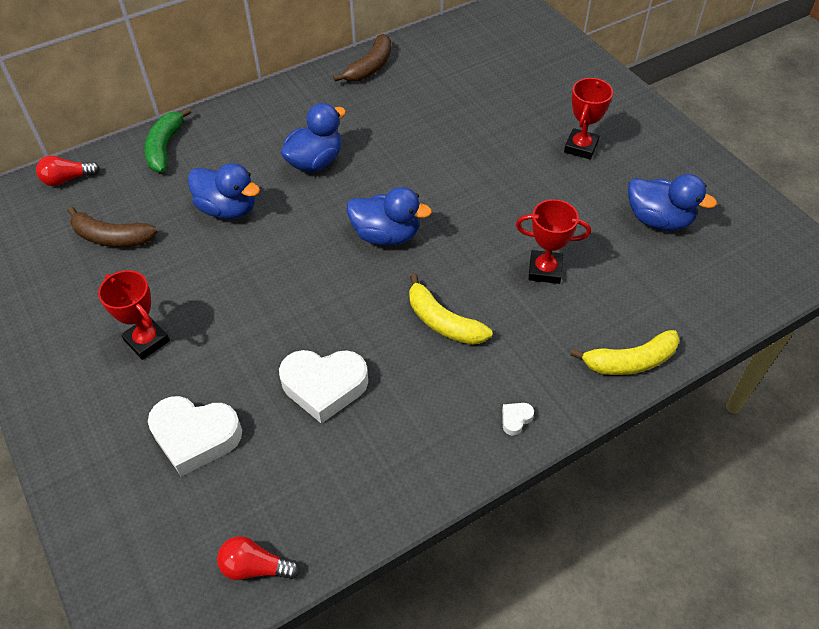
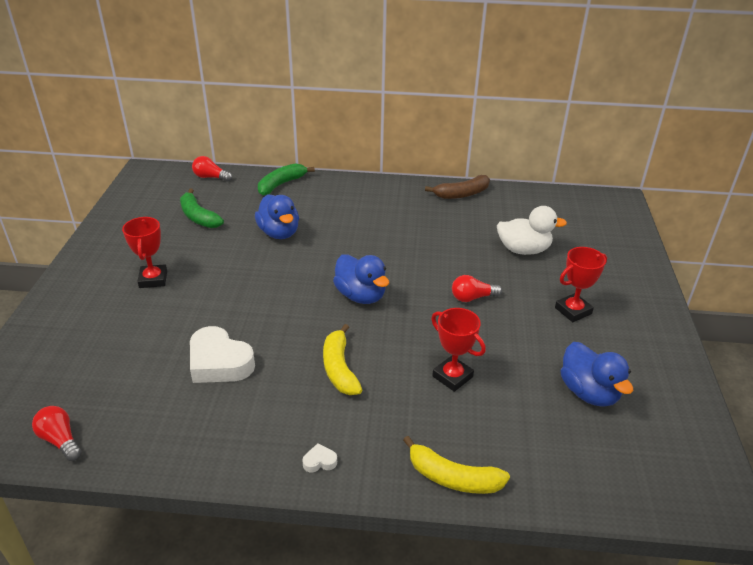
camera: 35 degrees right, 15 degrees down
(112, 237) = (198, 217): brown banana -> green banana
(195, 437) = (116, 346): white heart -> none
(315, 162) = (362, 232): blue duck -> none
(485, 104) = (523, 250): none -> white duck
(488, 180) = (472, 298): none -> red light bulb

